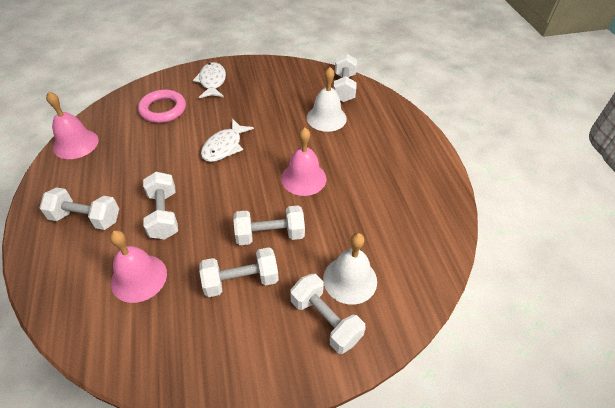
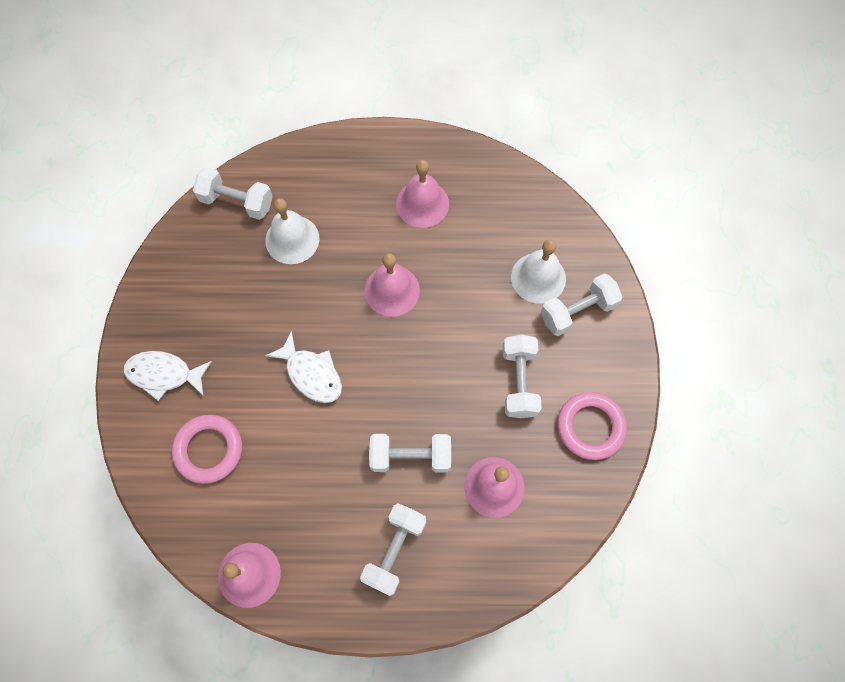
camera: 75 degrees left, 20 degrees up
(203, 352) = (590, 427): none -> pink ring
(270, 235) = (466, 343): white dumbbell -> none
(388, 183) = (422, 203): none -> pink bell

